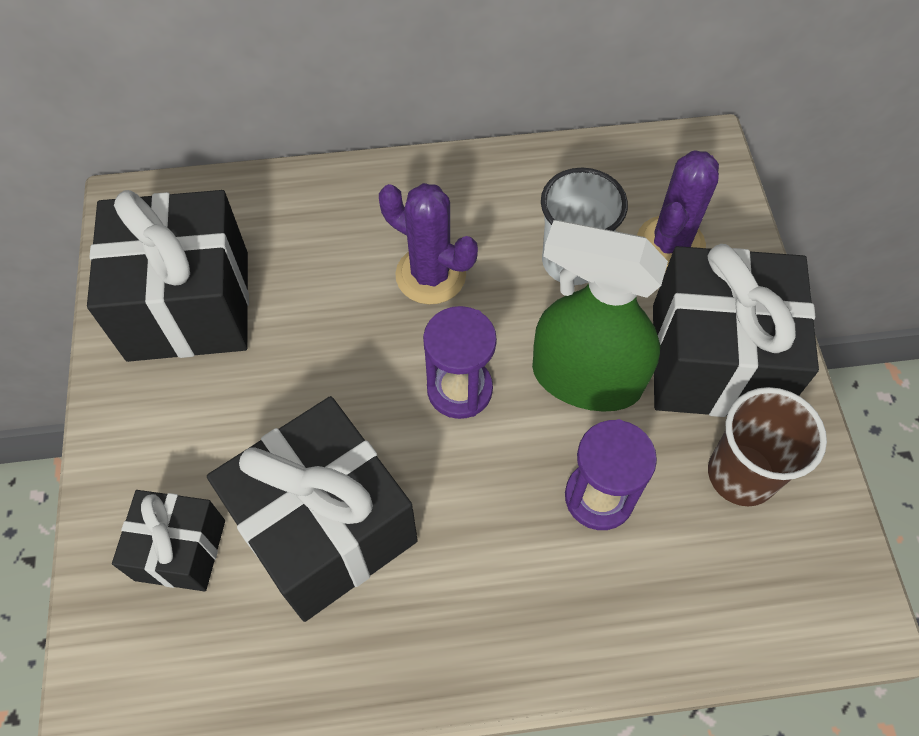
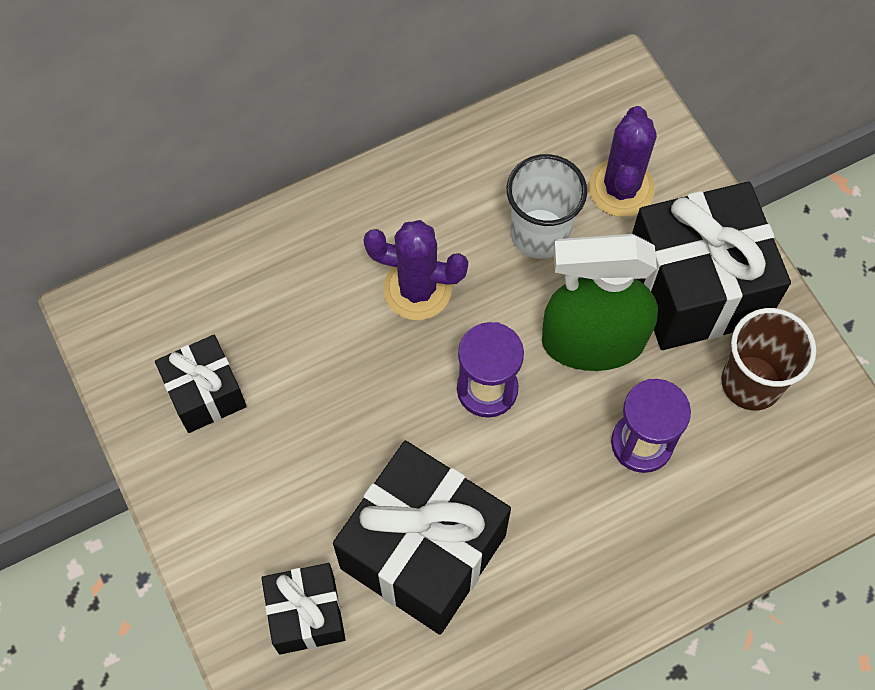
camera: 20 degrees left, 5 degrees up
(189, 305) = (205, 393): black gift -> black gift, size x0.55

